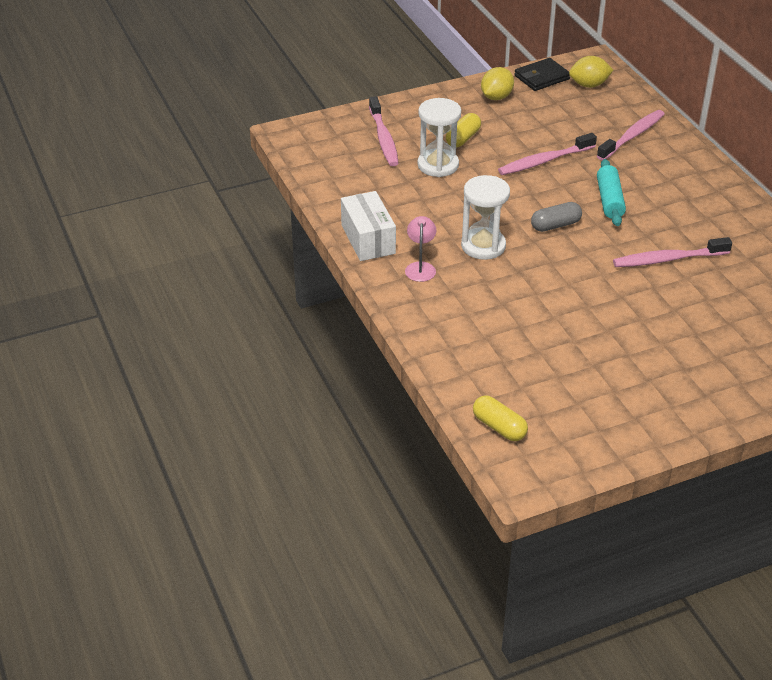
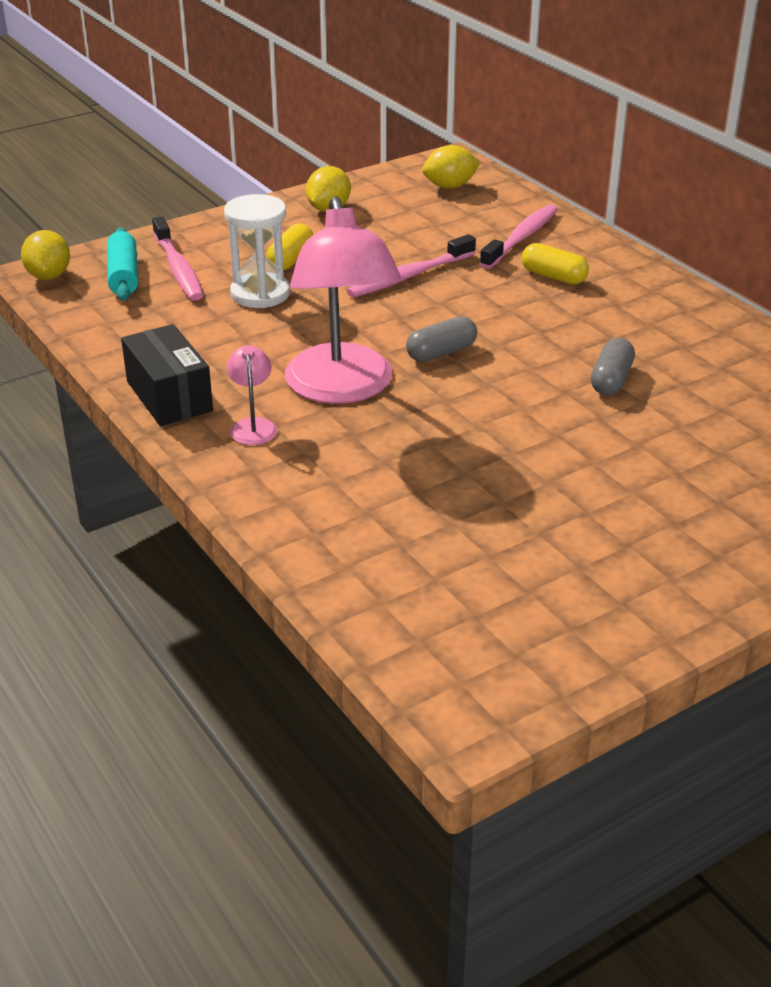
camera: 10 degrees left, 5 degrees down
(295, 136) = (49, 276): none -> yellow lemon
(368, 239) = (169, 396): white box -> black box
(483, 246) = (342, 388): white hourglass -> pink lamp
(499, 427) = (413, 643): yellow capsule -> yellow capsule (553, 276)
(542, 77) = (385, 183): black wallet -> none
(609, 200) = (509, 315): turquoise rolling pin -> turquoise rolling pin (123, 275)
(668, 259) = (611, 380): pink toothbrush -> grey capsule

